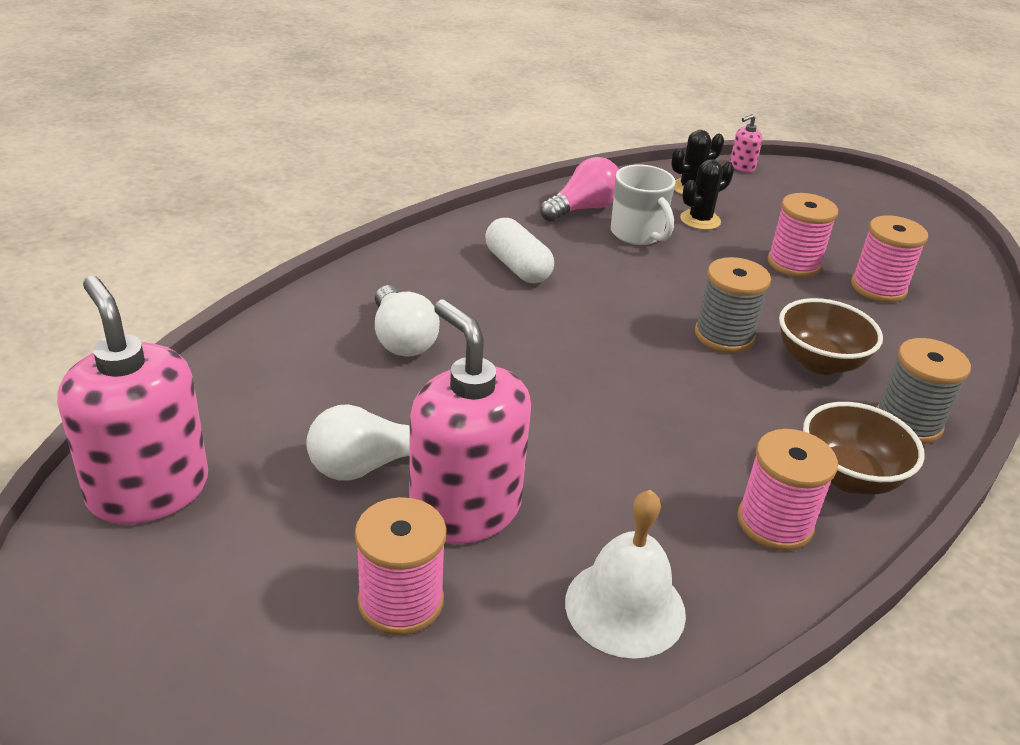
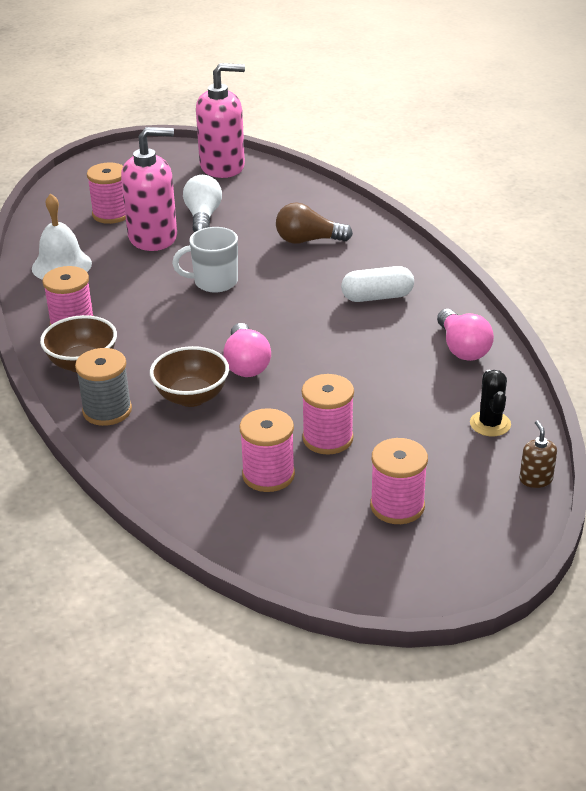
camera: 115 degrees right, 0 degrees up
(402, 339) = (308, 240): white light bulb -> brown light bulb
(637, 234) = (408, 366): white mug -> white mug (214, 282)
(700, 220) = (423, 409): black cactus -> none
(724, 336) = (246, 364): grey spool -> pink light bulb
(742, 167) = (535, 479): pink soap dispenser -> brown soap dispenser
(840, 220) = (397, 506): none -> pink spool

